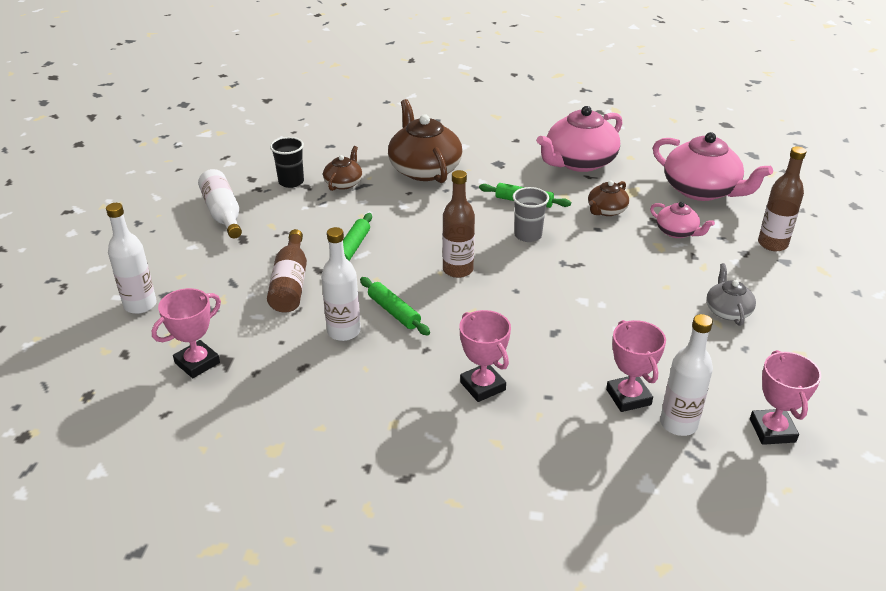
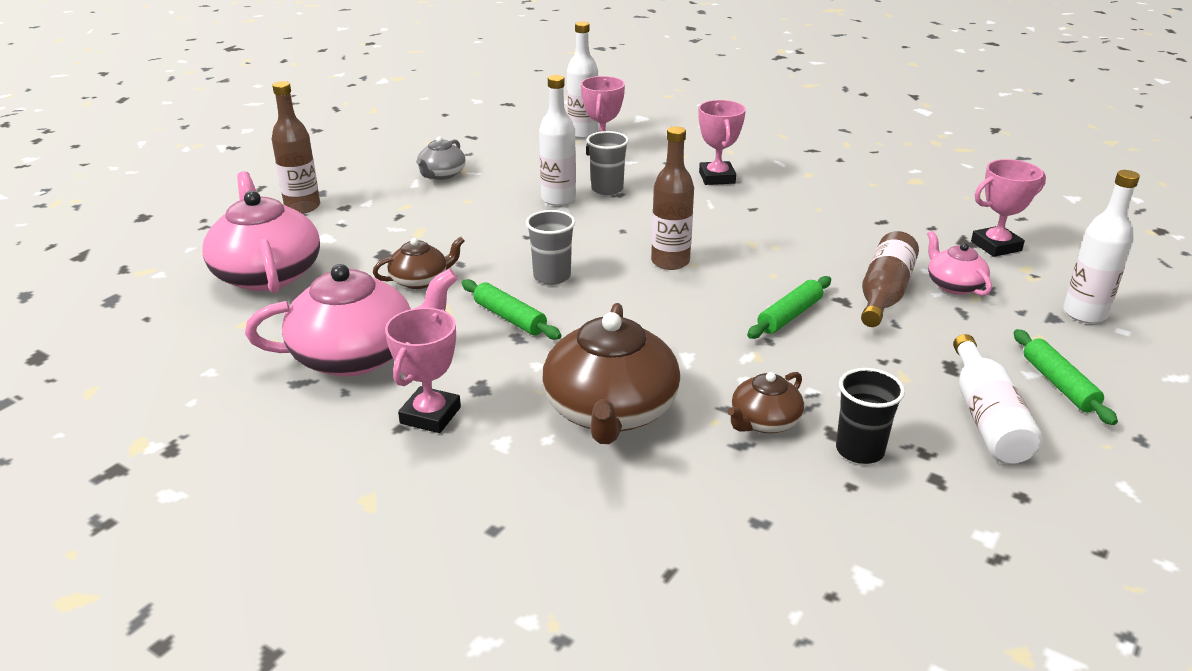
camera: 155 degrees left, 5 degrees down
(344, 331) = (831, 237): white bottle -> white bottle (558, 199)
(394, 312) = (769, 241): green rolling pin -> green rolling pin (1059, 384)
(570, 336) = (607, 189): none -> grey cup
(677, 232) = (377, 239): pink teapot -> pink teapot (954, 285)
(772, 430) = (521, 119): pink trophy -> pink trophy (430, 415)

